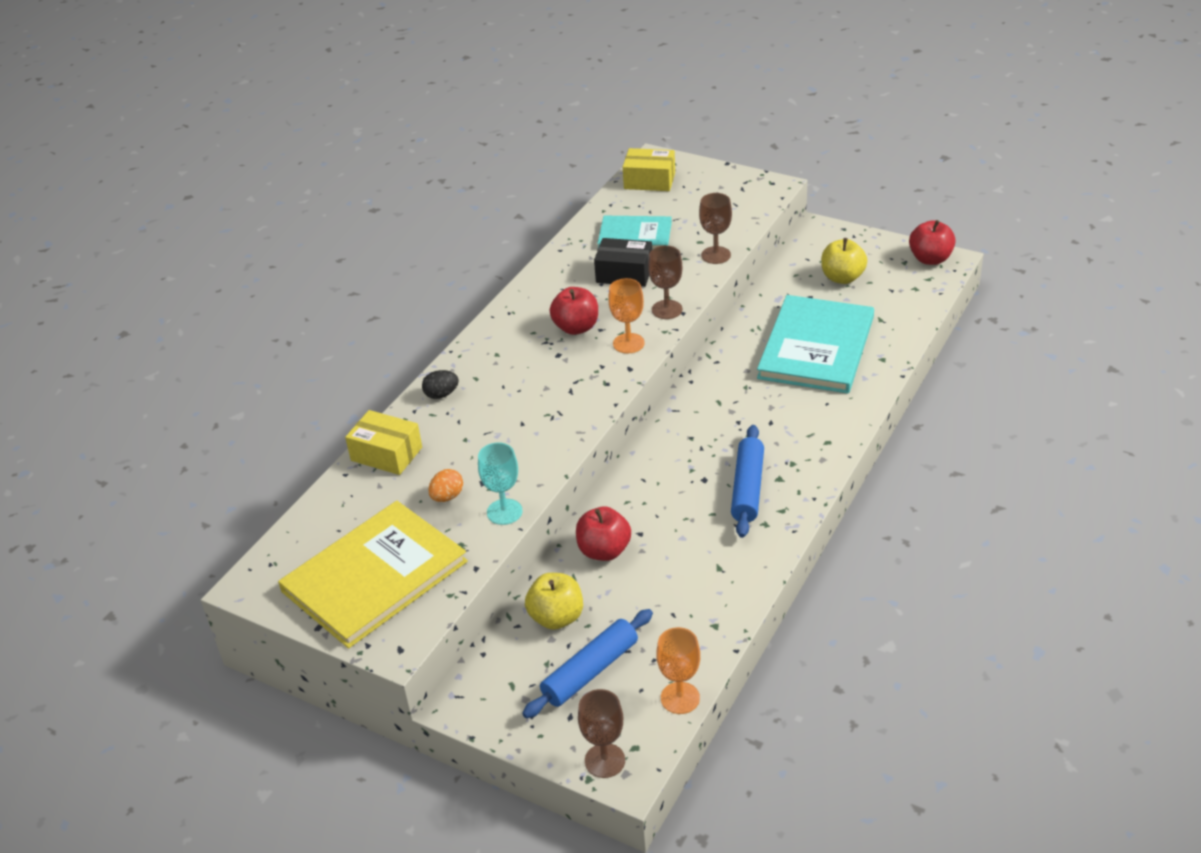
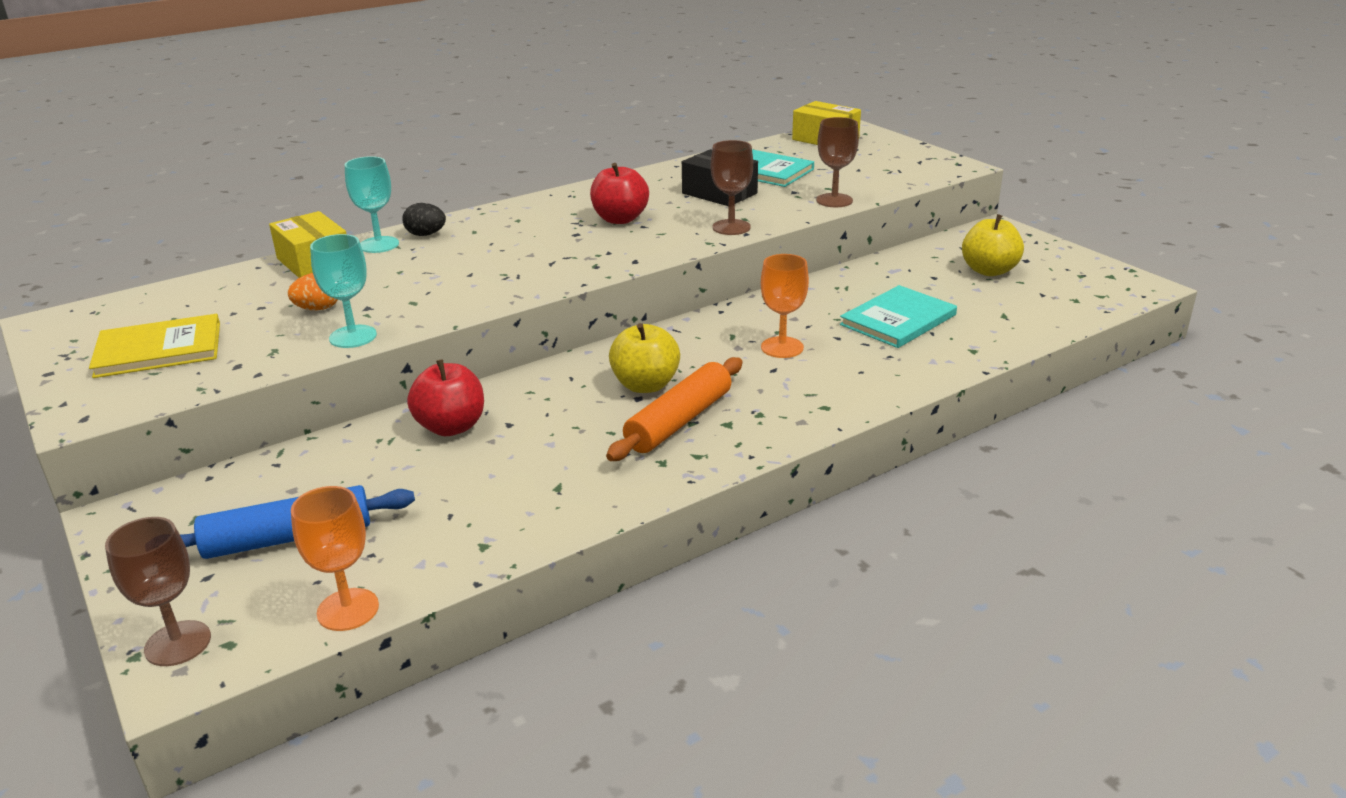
camera: 25 degrees right, 10 degrees down
(374, 576) = (159, 349): yellow book -> yellow book, size x0.59
(416, 418) = (379, 245): none -> turquoise goblet
(556, 617) = (323, 471): yellow apple -> yellow apple (645, 385)
(628, 343) = (658, 242): orange goblet -> orange goblet (782, 347)
(747, 488) = (679, 421): blue rolling pin -> orange rolling pin
(816, 347) = (898, 320): turquoise book -> turquoise book, size x0.59
(930, 259) = (1118, 280): red apple -> none

